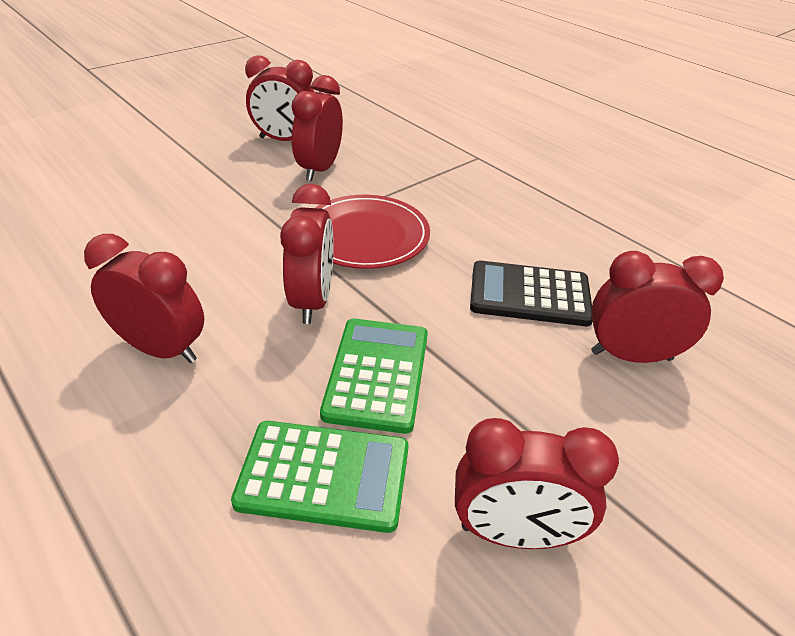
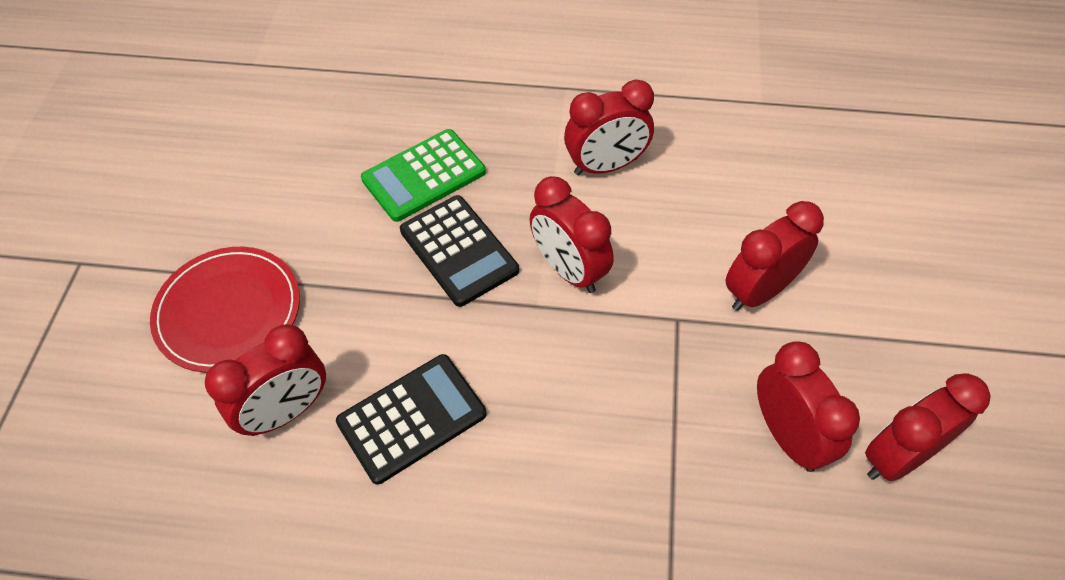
camera: 140 degrees right, 15 degrees up
(365, 235) = (618, 373): red plate -> red plate (228, 311)
(377, 374) = (459, 250): green calculator -> black calculator
(514, 533) = (298, 220): red clock -> red clock (759, 291)

